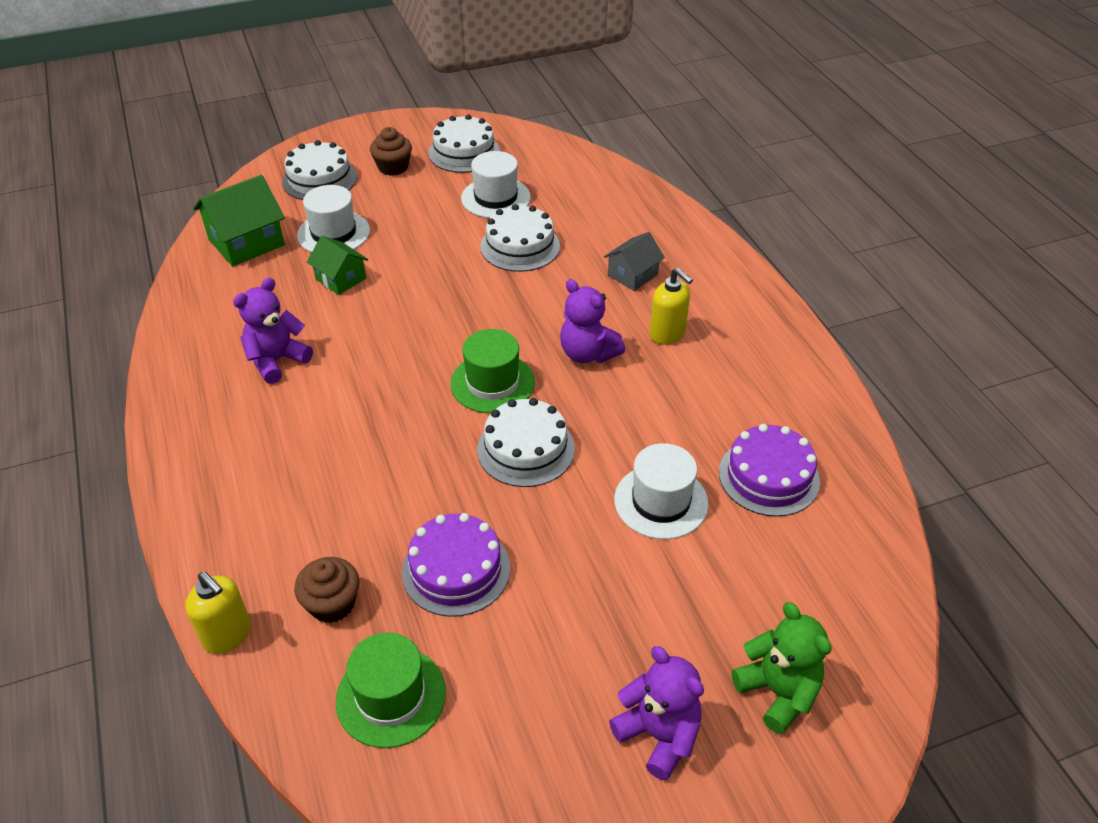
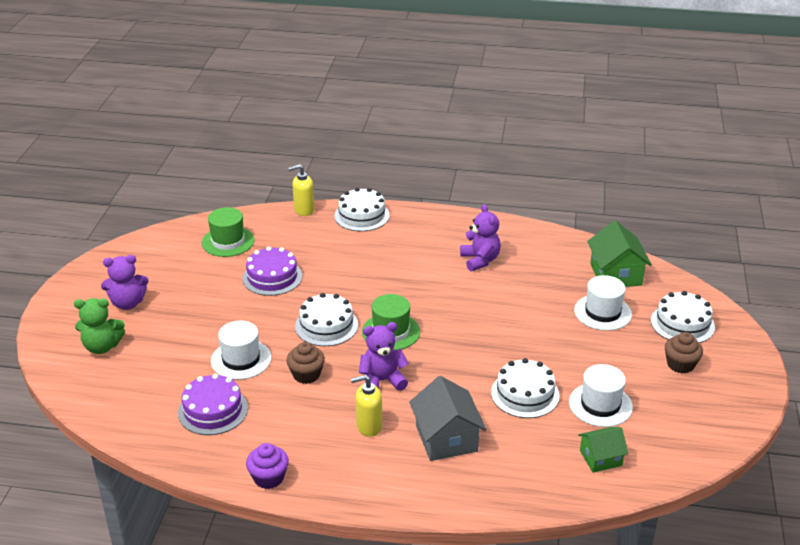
camera: 120 degrees right, 10 degrees down
(332, 603) = (291, 239): brown cupcake -> brown cupcake (306, 374)
(340, 279) = (545, 302): green house -> green house (600, 458)
(464, 152) = (684, 411): white cake -> white cake (362, 215)
(632, 275) = (446, 438): grey house -> grey house, size x1.62
(810, 374) = (268, 478): none -> purple cupcake

